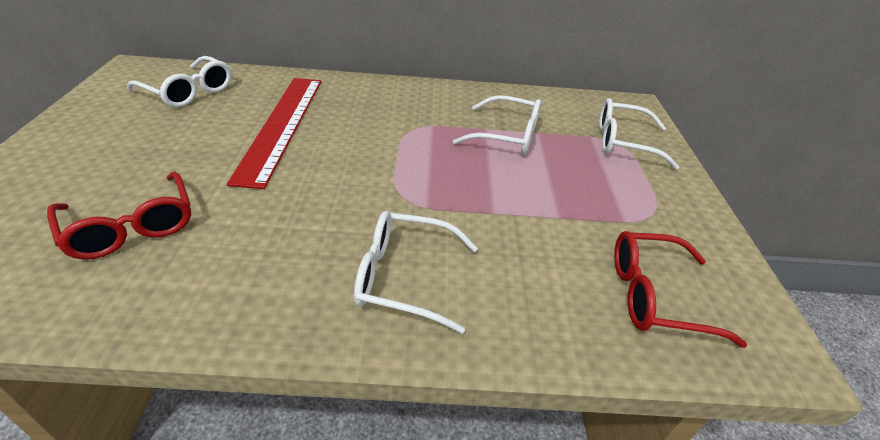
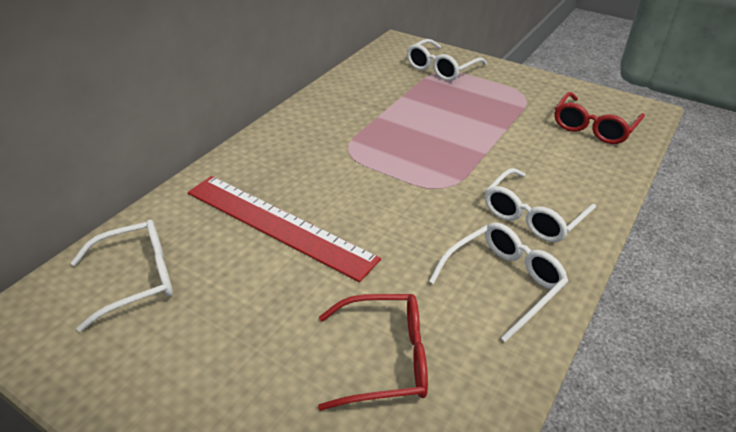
camera: 55 degrees left, 0 degrees up
(507, 135) = (395, 110): white glasses -> white glasses (503, 282)

